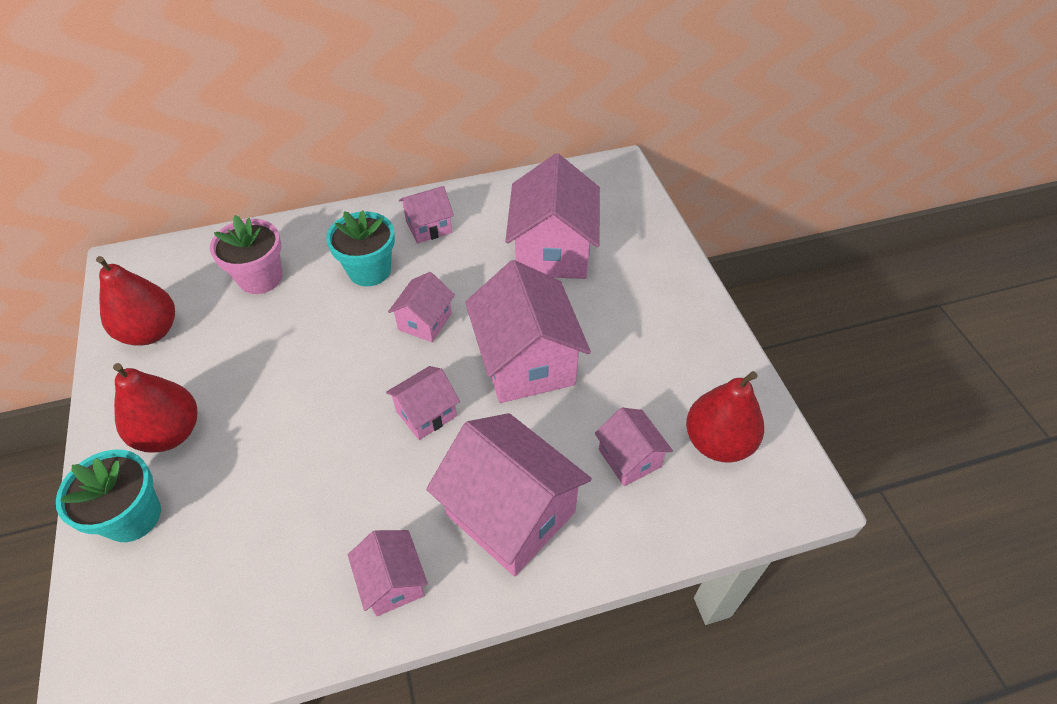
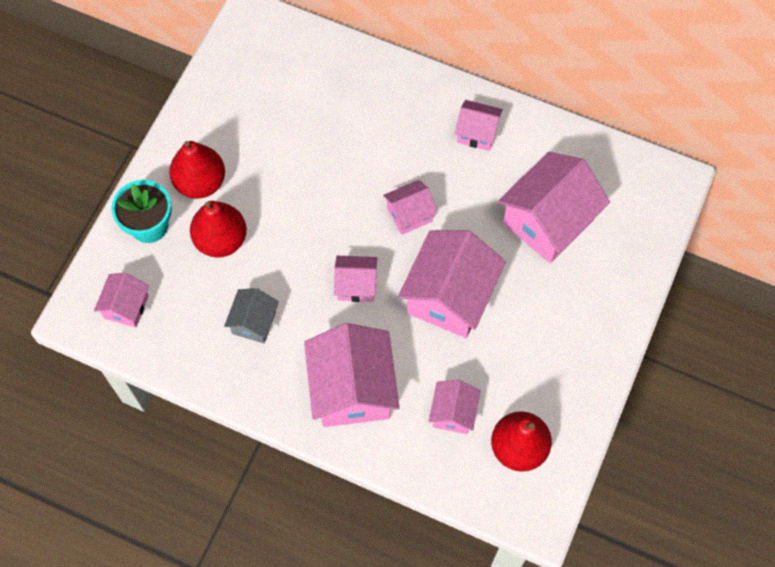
camera: 40 degrees right, 15 degrees up
(151, 332) = (233, 92): red pear -> red pear (221, 240)
(260, 278) = (329, 96): pink flower pot -> none
(343, 527) = (254, 322): none -> grey house
(369, 270) = (405, 143): turquoise flower pot -> none
(393, 582) = (257, 376): pink house -> pink house (126, 307)

